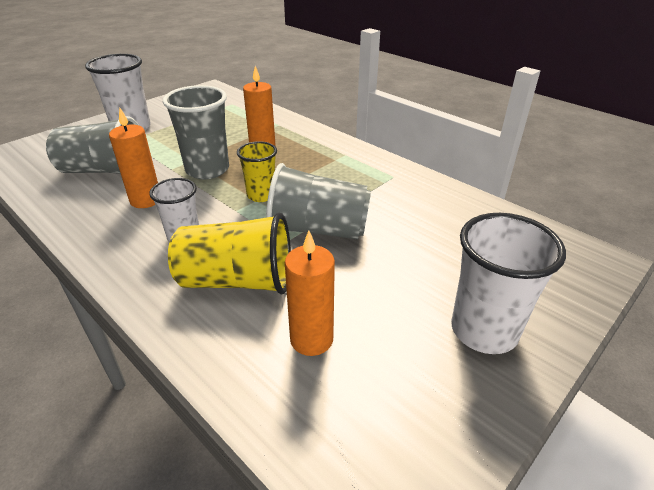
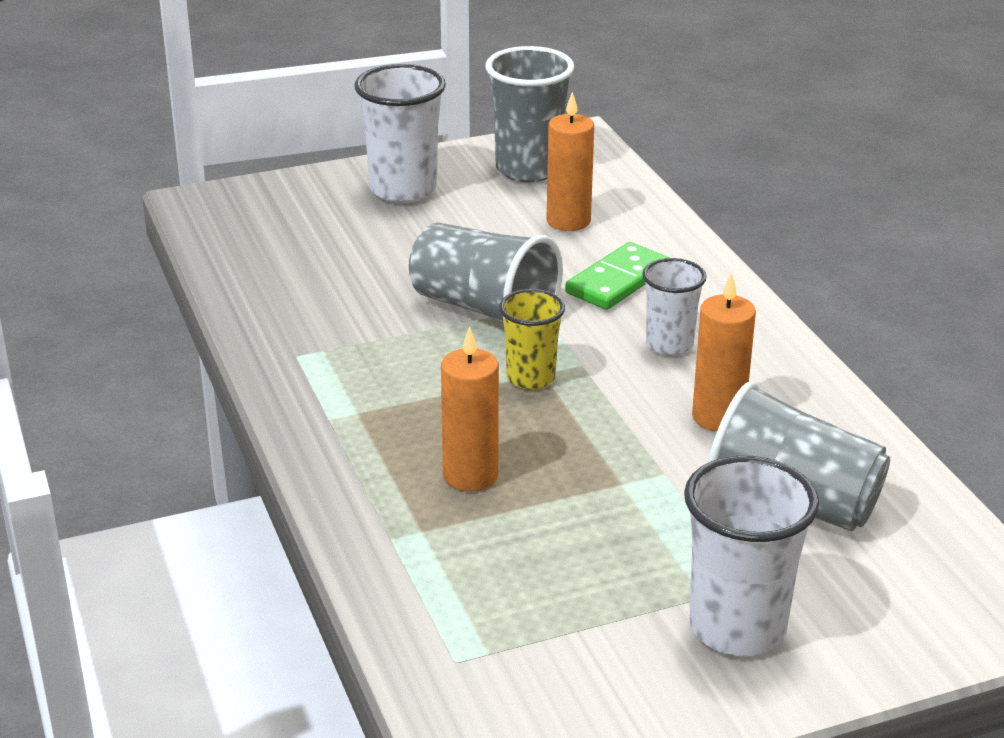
camera: 155 degrees left, 5 degrees down
(207, 170) = (598, 452): grey cup -> grey cup (528, 169)
(238, 281) = (618, 281): yellow cup -> green domino

